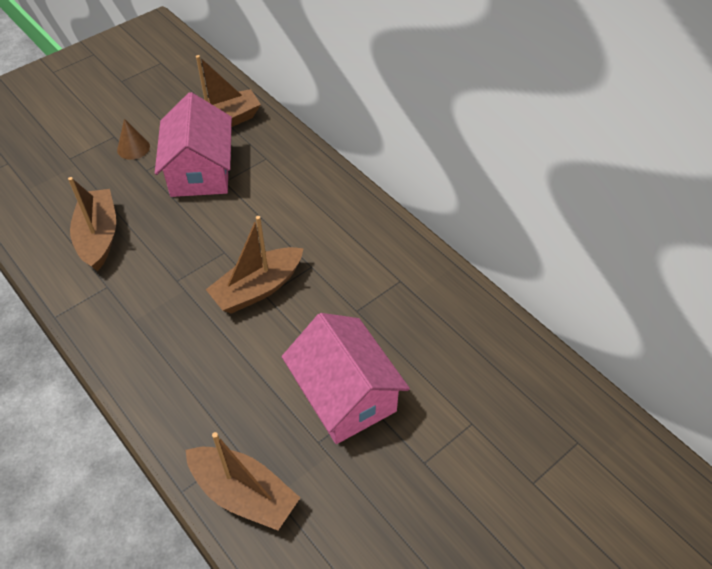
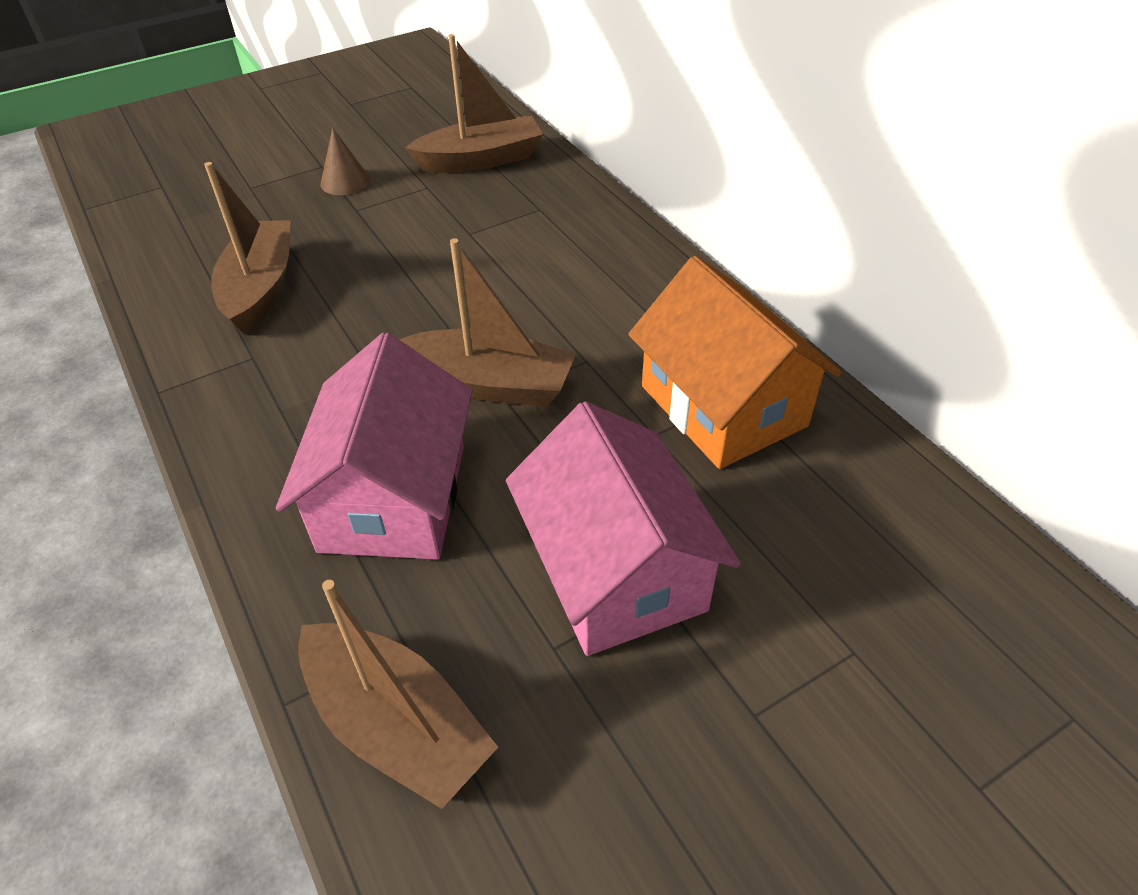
camera: 10 degrees right, 5 degrees down
(200, 171) = (436, 217): pink house -> pink house (394, 497)
(257, 288) = (492, 384): brown boat -> brown boat turned 135 degrees counterclockwise
(393, 288) = (723, 406): none -> orange house

